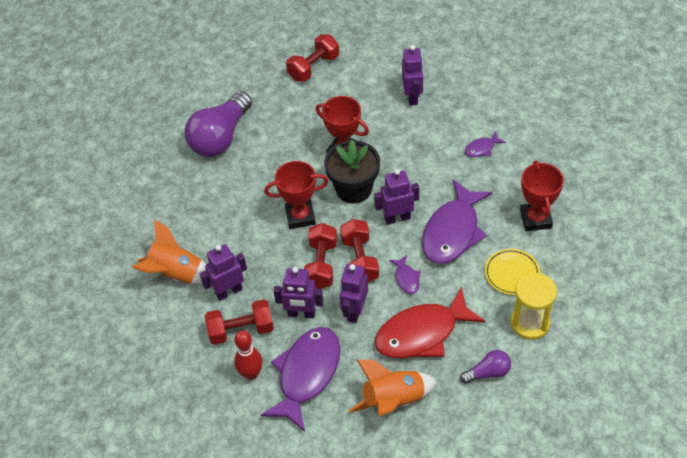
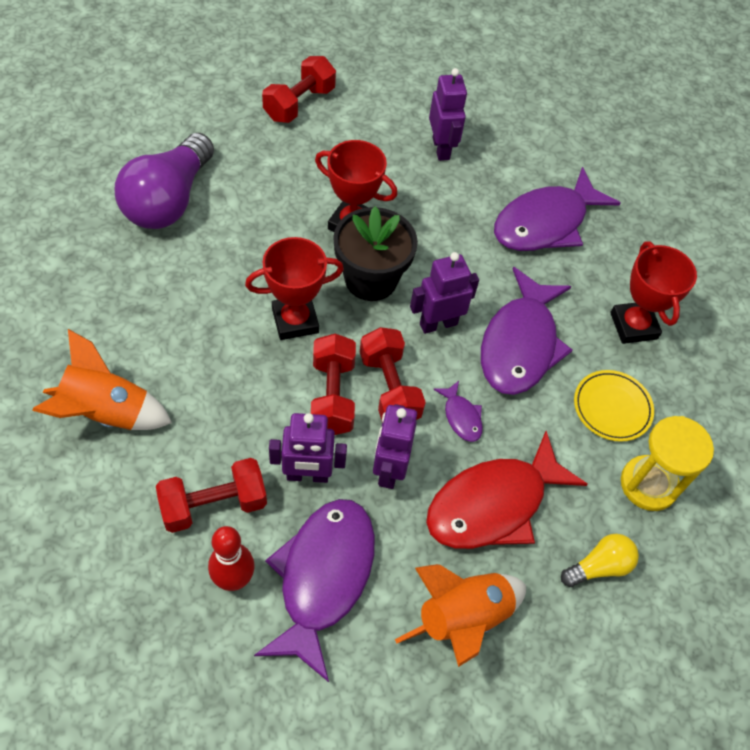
camera: 15 degrees left, 5 degrees up
(229, 291) = (191, 440): purple robot -> none
(482, 148) = (545, 223): purple fish -> purple fish, size x2.32
(488, 372) = (599, 566): purple light bulb -> yellow light bulb

